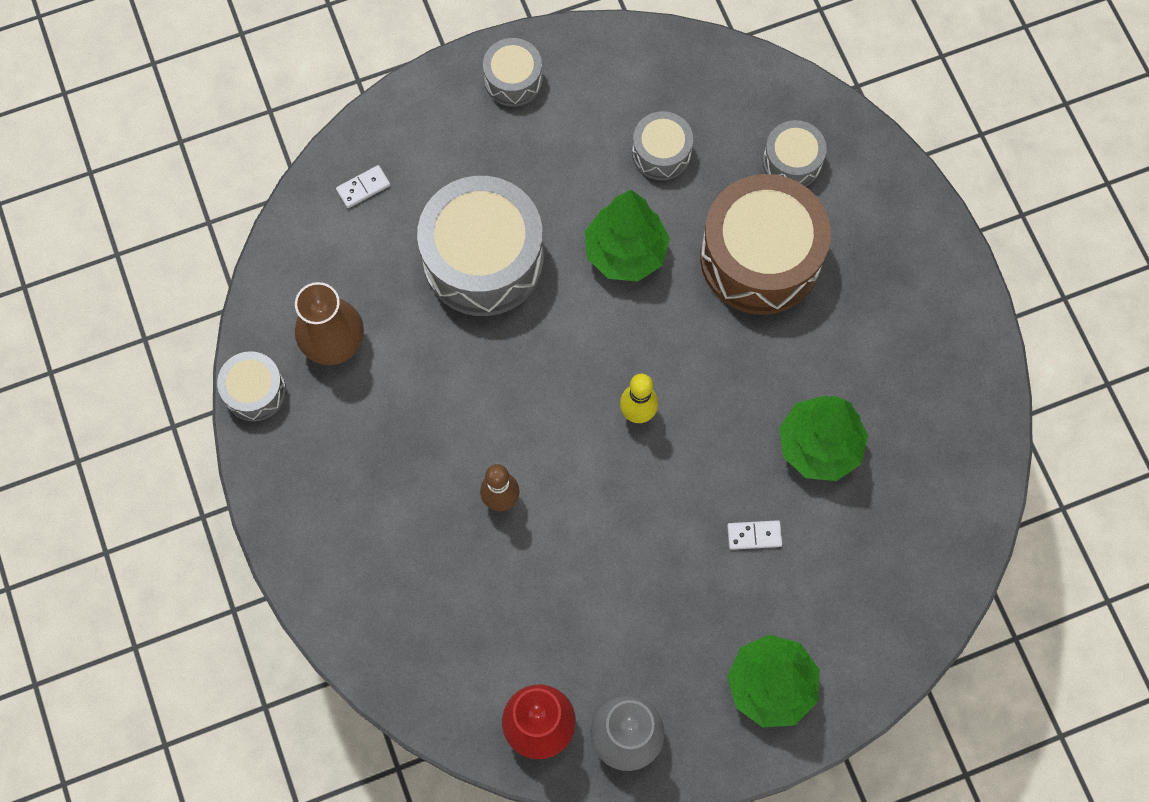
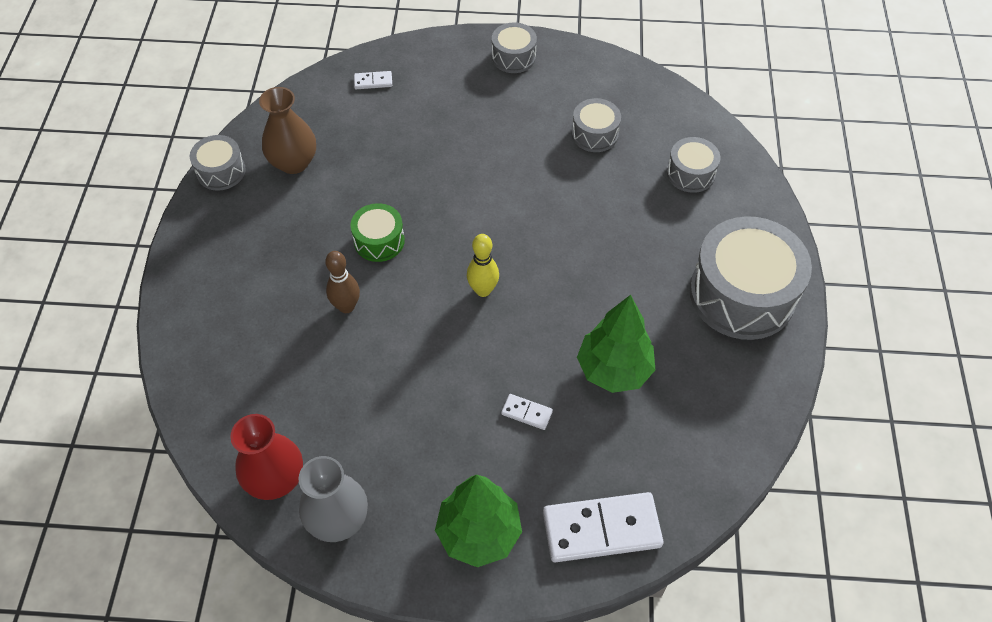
camera: 25 degrees right, 15 degrees down
(483, 259) = (428, 152): grey drum -> grey drum (742, 294)
(491, 402) = (379, 241): none -> green drum
(625, 252) = (533, 184): green tree -> none
(760, 258) = (634, 225): brown drum -> none
(885, 625) = (601, 529): none -> white domino

